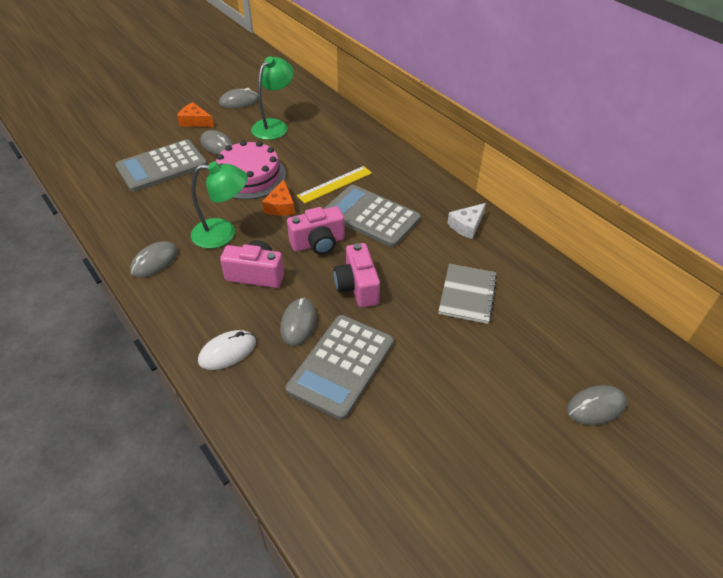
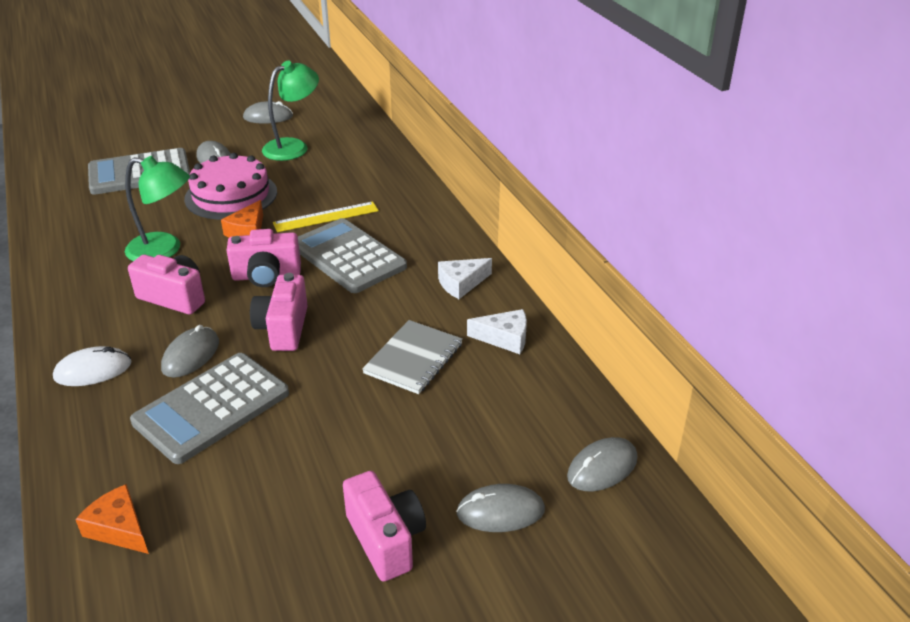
camera: 15 degrees right, 10 degrees down
(154, 261) = (71, 267): grey mouse -> grey mouse (602, 467)
(195, 121) = (205, 132): orange cheese -> orange cheese (119, 528)
(522, 266) = (504, 338): none -> white cheese
(530, 447) = (386, 539): none -> pink camera

